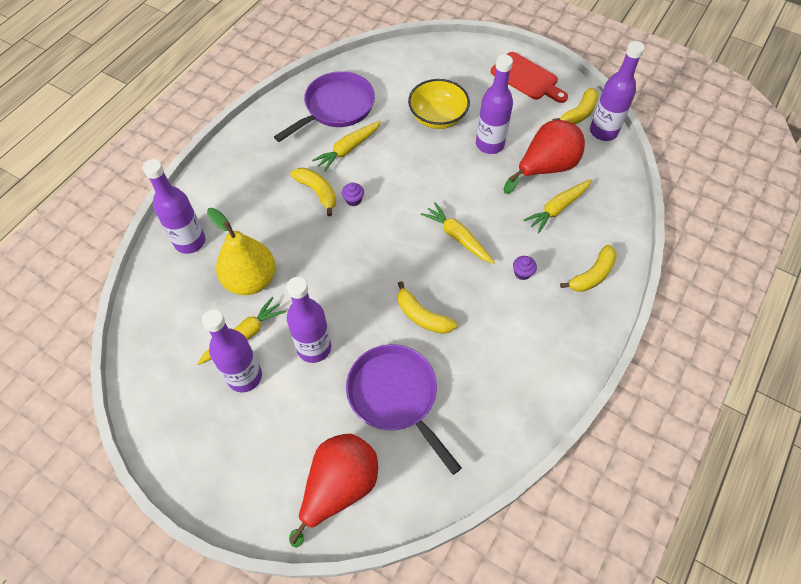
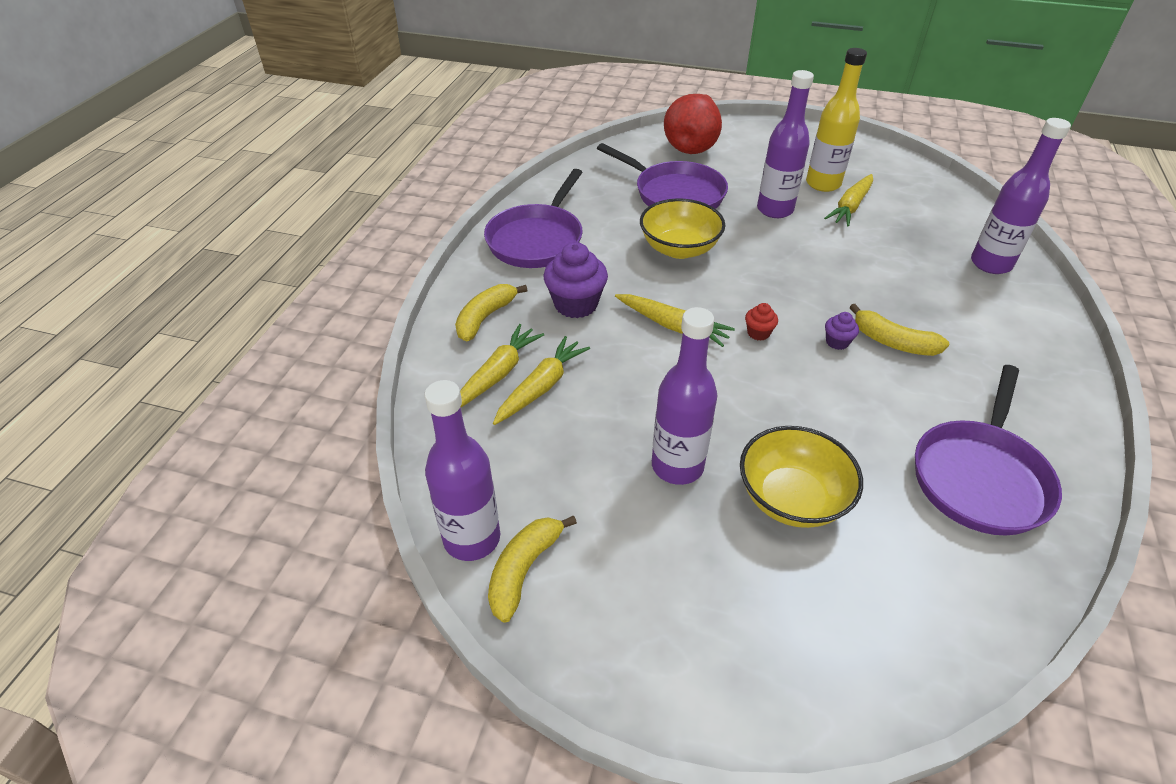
camera: 165 degrees right, 15 degrees down
(244, 376) = (823, 184): purple bottle -> yellow bottle
(251, 280) = (887, 245): yellow pear -> none
(348, 149) = (900, 409): yellow carrot -> yellow carrot (497, 374)
(401, 218) = (758, 333): none -> red cupcake
(422, 316) = (679, 248): yellow banana -> yellow bowl
(522, 273) = (576, 304): purple cupcake -> purple cupcake, size x2.02
(527, 78) = (651, 642): red cutting board -> none
(542, 358) = (537, 239): none -> purple pan
(545, 168) = (571, 444): red pear -> none

